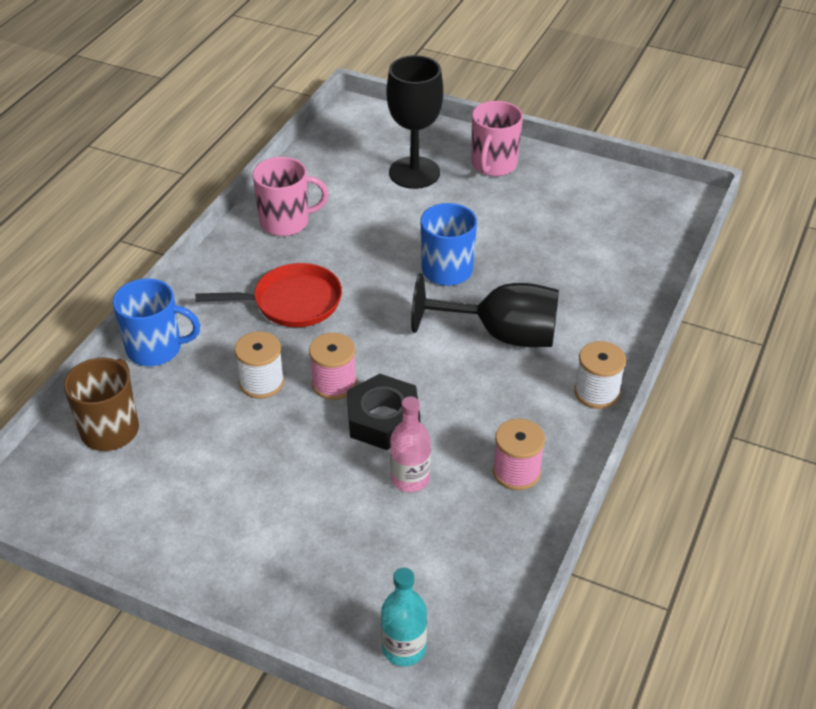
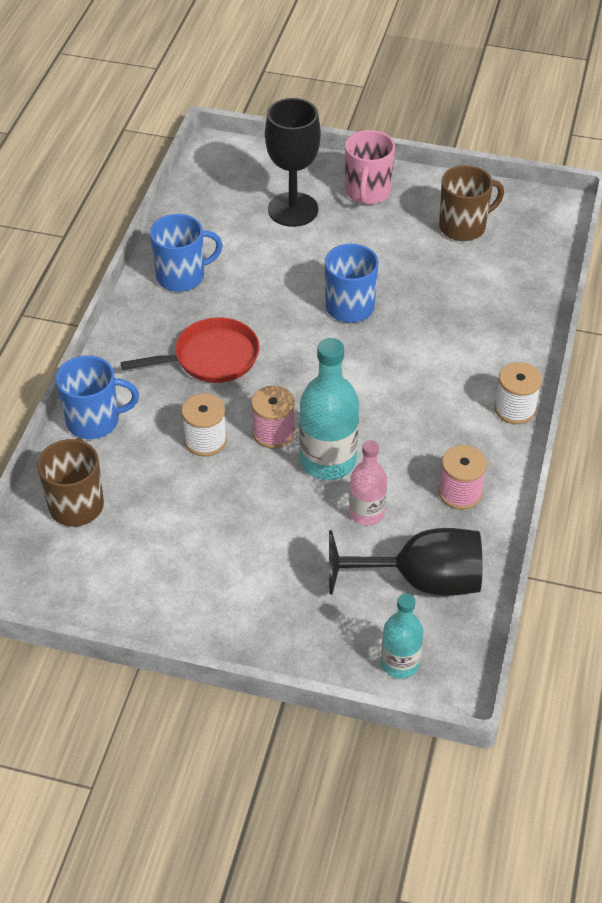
camera: 10 degrees left, 5 degrees up
(286, 222) = (182, 276): pink mug -> blue mug
(383, 419) = (328, 460): black nut -> turquoise bottle
(501, 335) = (416, 365): black goblet -> black goblet (421, 581)
(584, 207) = (463, 227): none -> brown mug

